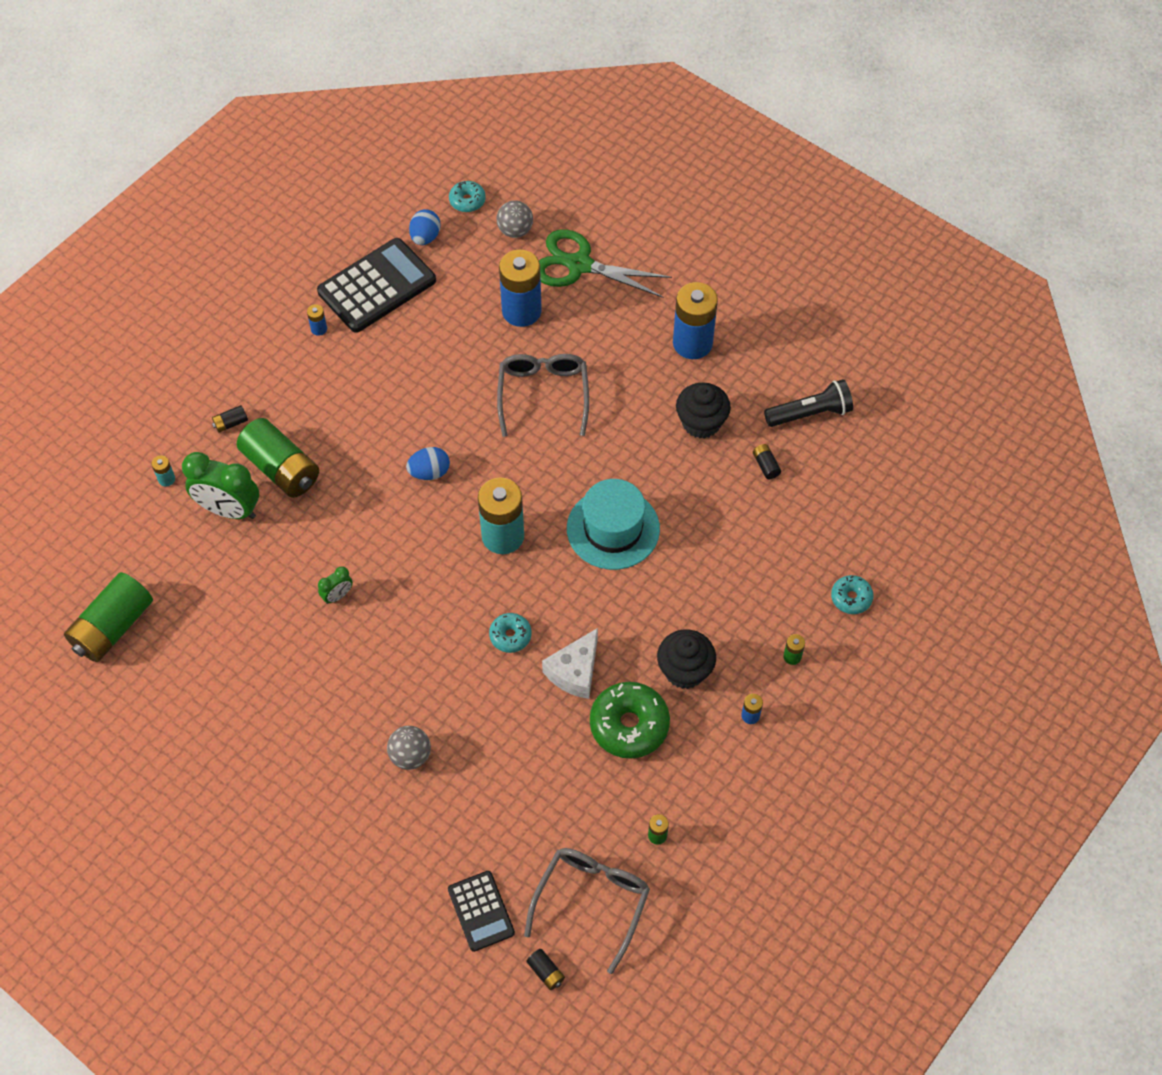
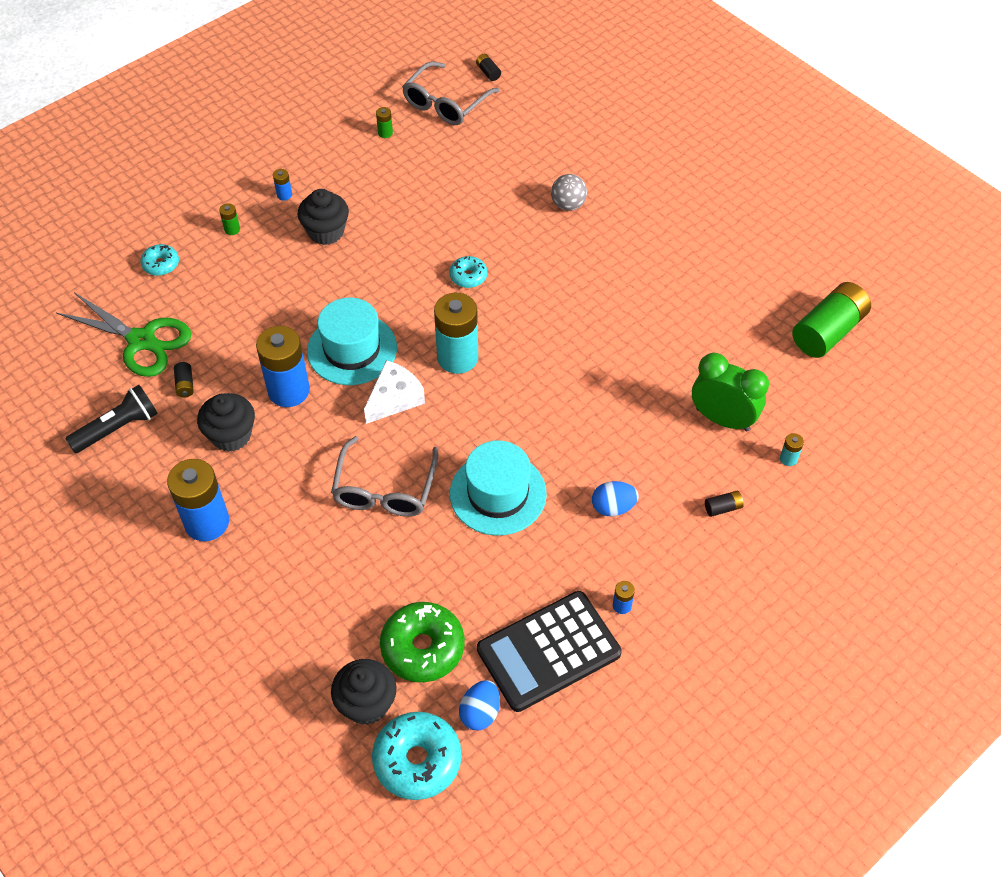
camera: 170 degrees left, 5 degrees down
(281, 469) = (669, 452): green battery -> none
(337, 596) = (619, 329): green clock -> none
(429, 472) = (518, 426): blue egg -> blue egg (613, 507)
(439, 406) = (498, 494): none -> turquoise hat
(467, 201) = (417, 760): turquoise donut -> turquoise donut, size x1.83
(481, 911) = (528, 108): black calculator -> none
(515, 231) = (366, 704): grey ball -> black cupcake
(521, 311) = (384, 591): blue battery -> blue battery (288, 390)
(575, 672) = (419, 243): white cheese -> white cheese (394, 399)
(579, 265) = (301, 641): green scissors -> green scissors (141, 340)
(629, 725) = (385, 201): green donut -> green donut (423, 648)
(810, 413) = (118, 428): black flashlight -> black flashlight turned 150 degrees clockwise

